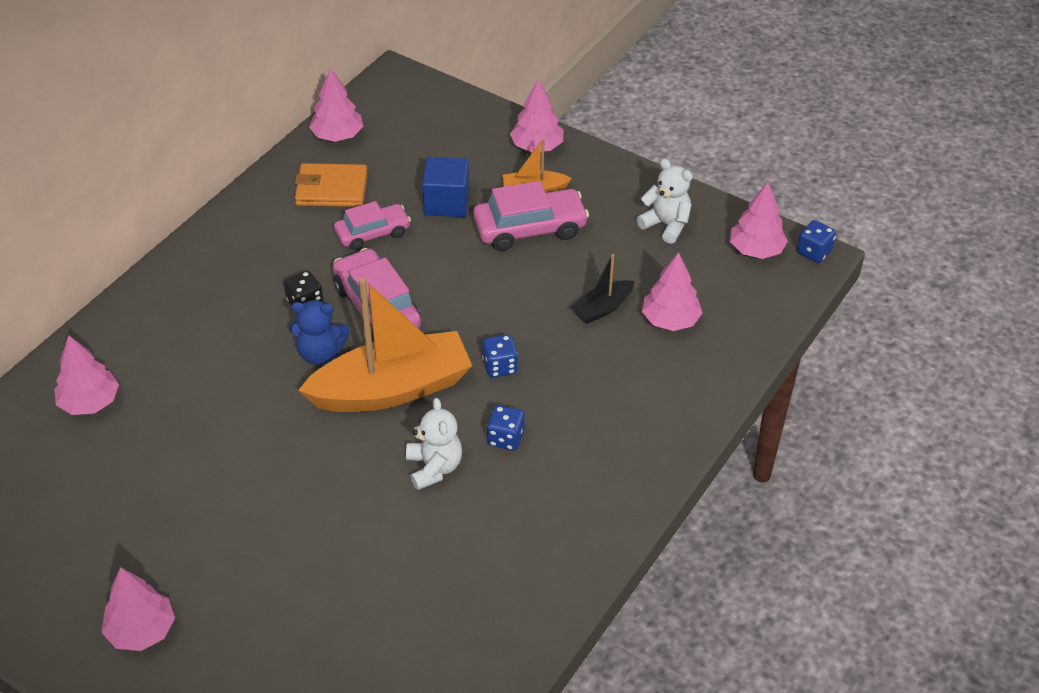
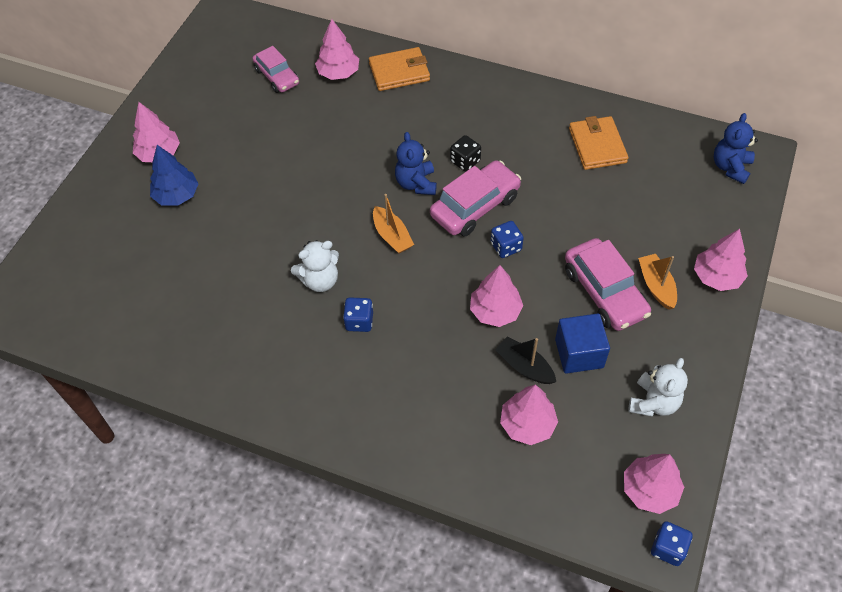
camera: 80 degrees right, 10 degrees up
(122, 339) = (399, 72): none -> orange wallet
(232, 613) = (177, 195): none -> blue tree
(337, 135) = (663, 133): pink tree -> pink tree (495, 311)
(373, 233) = (556, 184): pink car -> pink car (277, 76)
(392, 389) = (392, 236): orange boat -> orange boat, size x0.46
(405, 101) = (730, 167): none -> blue teddy bear
(446, 202) = (613, 225): blue cube -> blue cube (579, 353)
(500, 366) = (434, 302): blue dice -> blue dice (506, 247)

